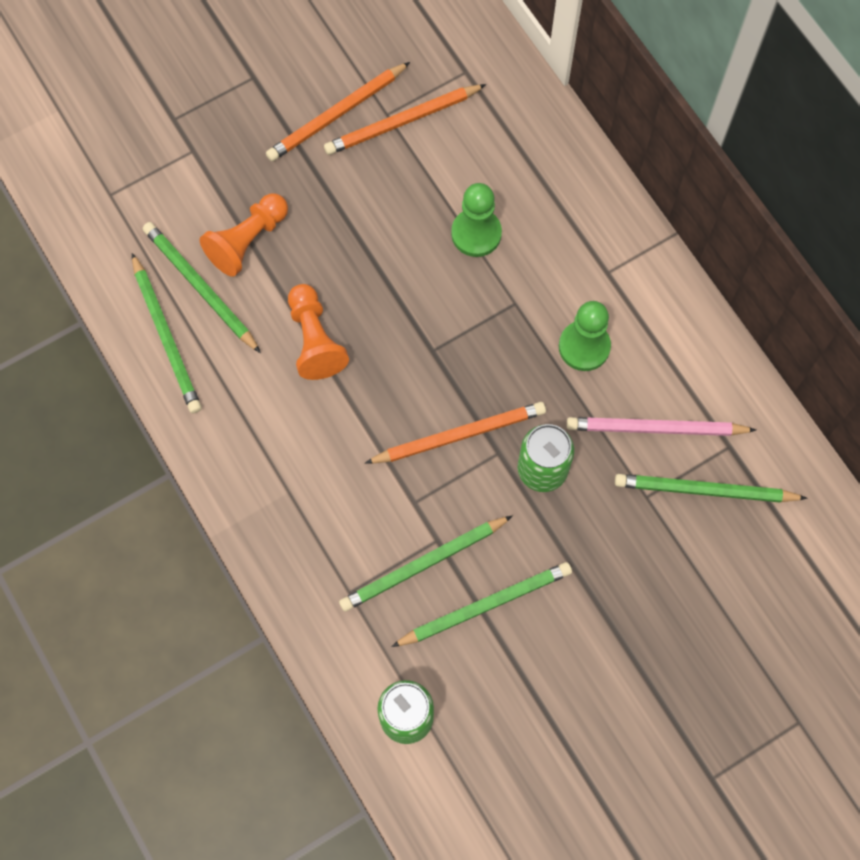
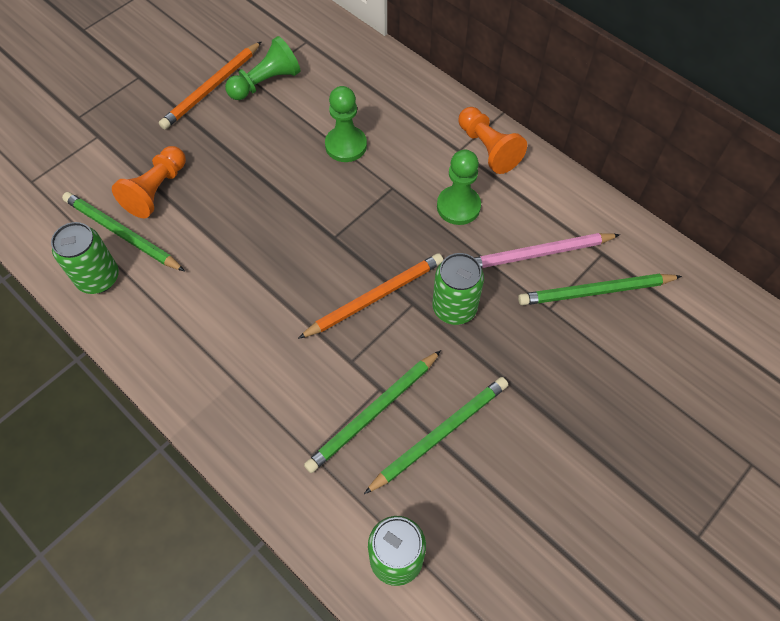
camera: 15 degrees left, 10 degrees down
(166, 336) = (98, 278): green pencil -> green can
(314, 340) = (230, 252): orange pawn -> orange pawn (488, 148)
(402, 122) = (266, 82): orange pencil -> green pawn

